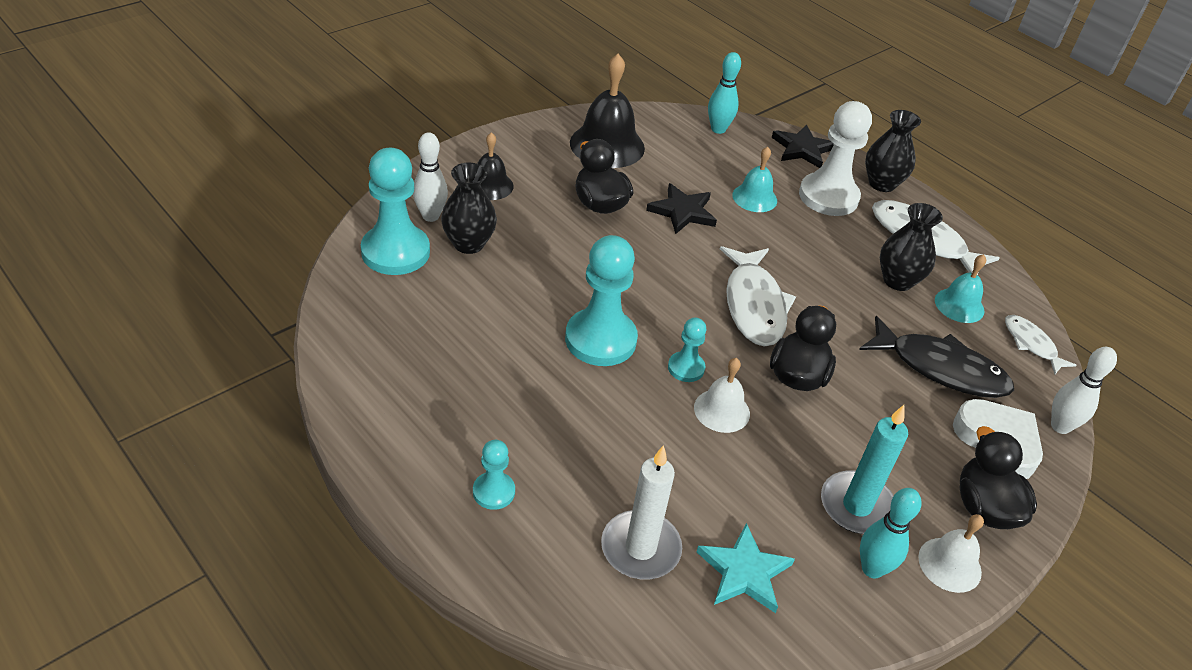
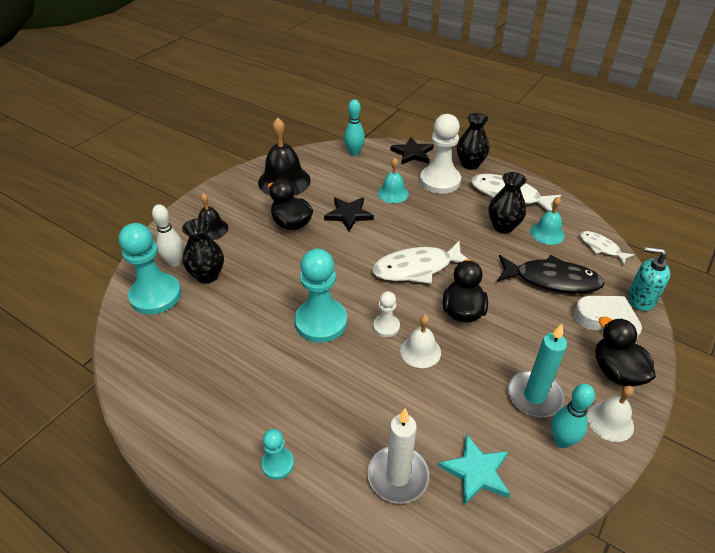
camera: 10 degrees left, 0 degrees up
(686, 368) = (386, 326): turquoise pawn -> white pawn
(754, 305) = (417, 268): white fish -> white fish turned 90 degrees clockwise
(1060, 426) = (640, 299): white bowling pin -> turquoise soap dispenser

